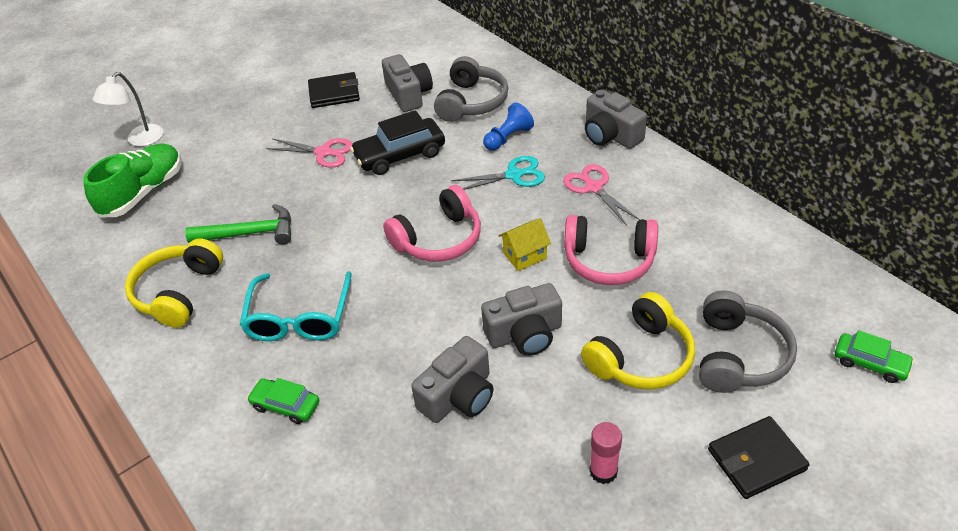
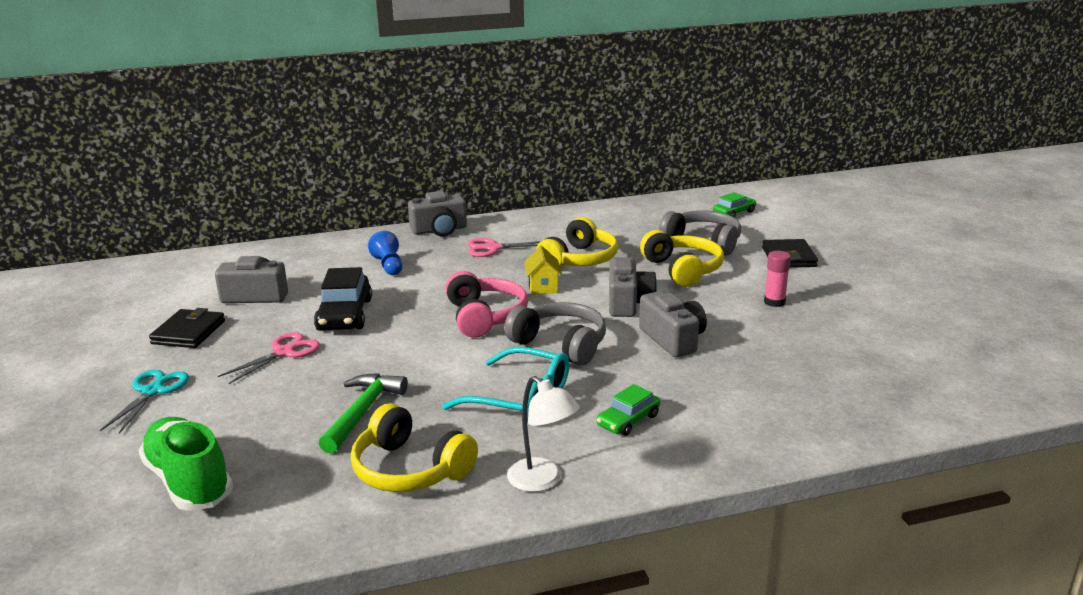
camera: 70 degrees left, 20 degrees down
(140, 140) = (67, 476): white lamp -> white lamp (542, 481)
(471, 102) = (315, 271): grey headphones -> grey headphones (560, 344)
(514, 175) = (441, 272): turquoise scissors -> turquoise scissors (153, 391)
(609, 260) = (579, 260): pink headphones -> yellow headphones

